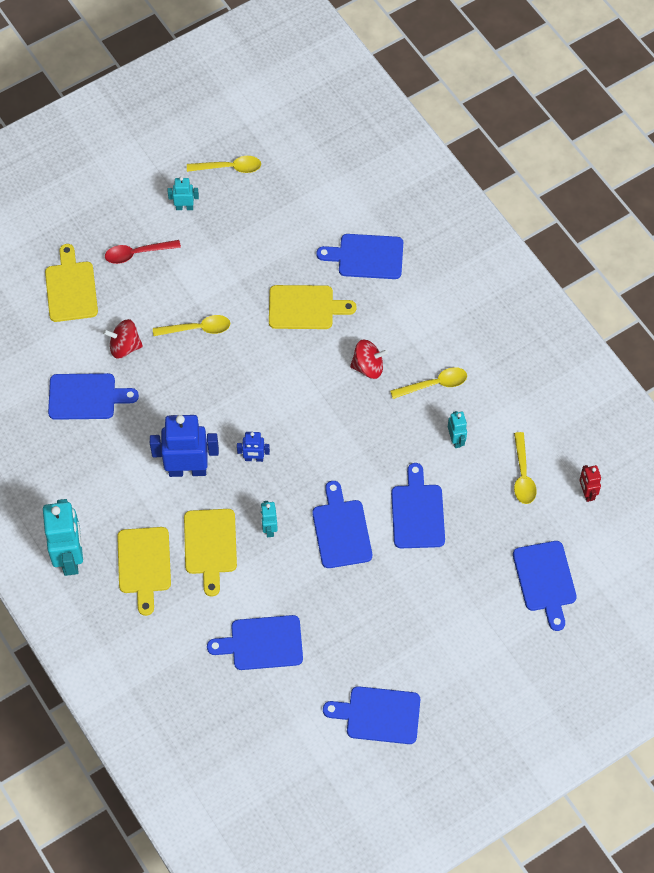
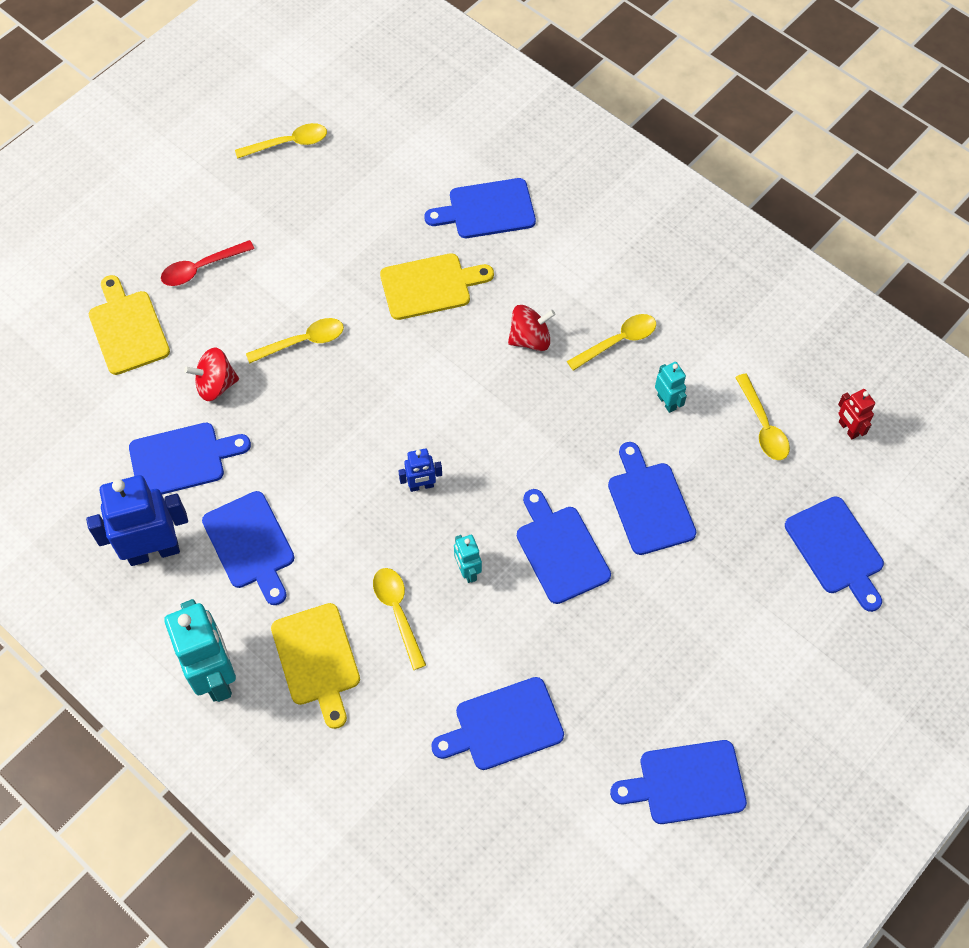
camera: 15 degrees left, 0 degrees up
(119, 471) = (251, 544): none -> blue cutting board
(184, 207) = (246, 201): turquoise robot -> none
(187, 469) = (339, 521): blue robot -> blue robot (153, 551)
(210, 545) = (397, 612): yellow cutting board -> yellow spoon

